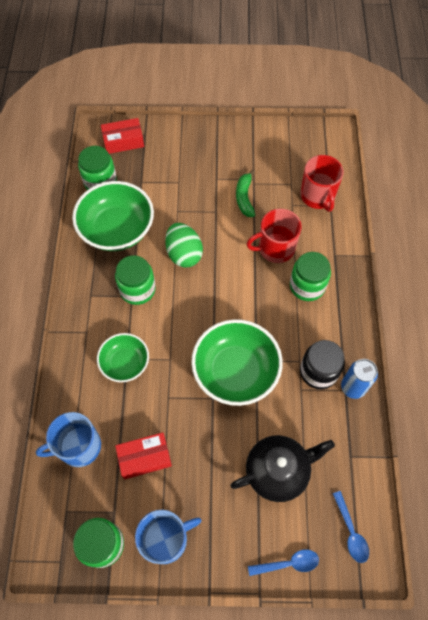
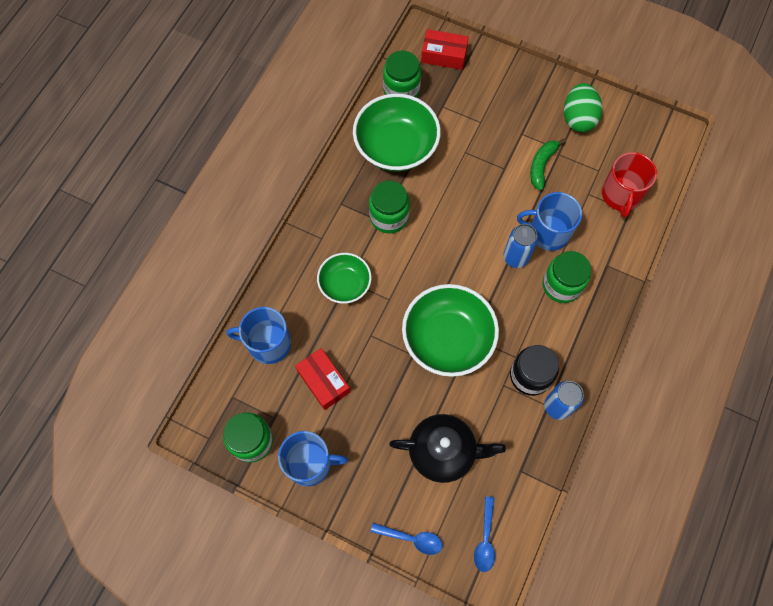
camera: 25 degrees right, 5 degrees up
(144, 457) = (323, 381): red box -> red box turned 45 degrees clockwise
(184, 254) = (451, 200): green egg -> green egg (578, 118)
(259, 279) = (515, 257): none -> blue can
(275, 248) = (548, 232): red mug -> blue mug

